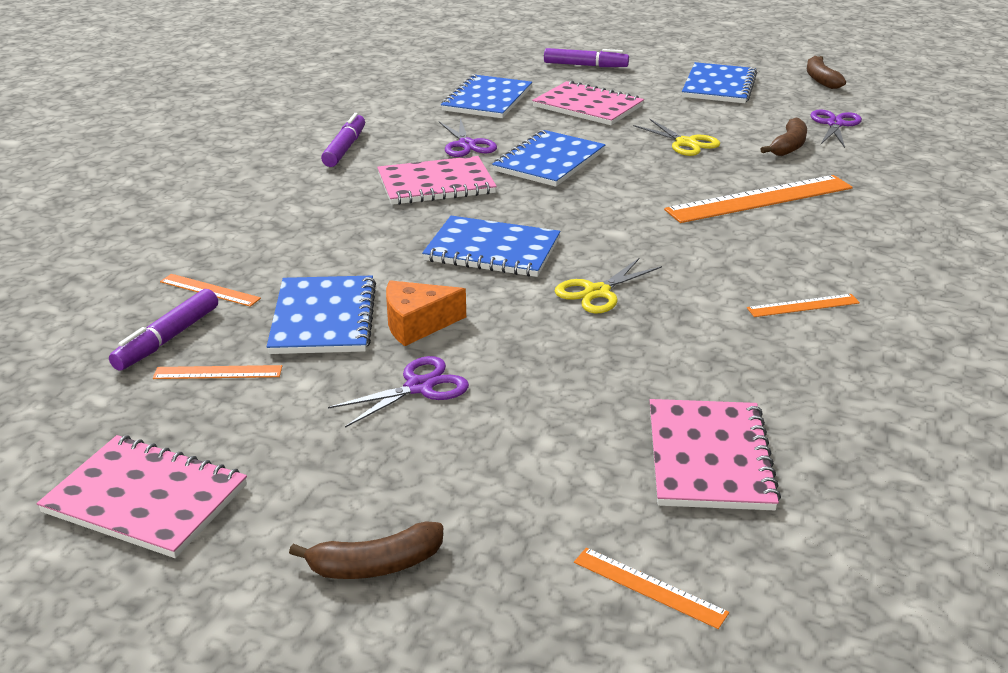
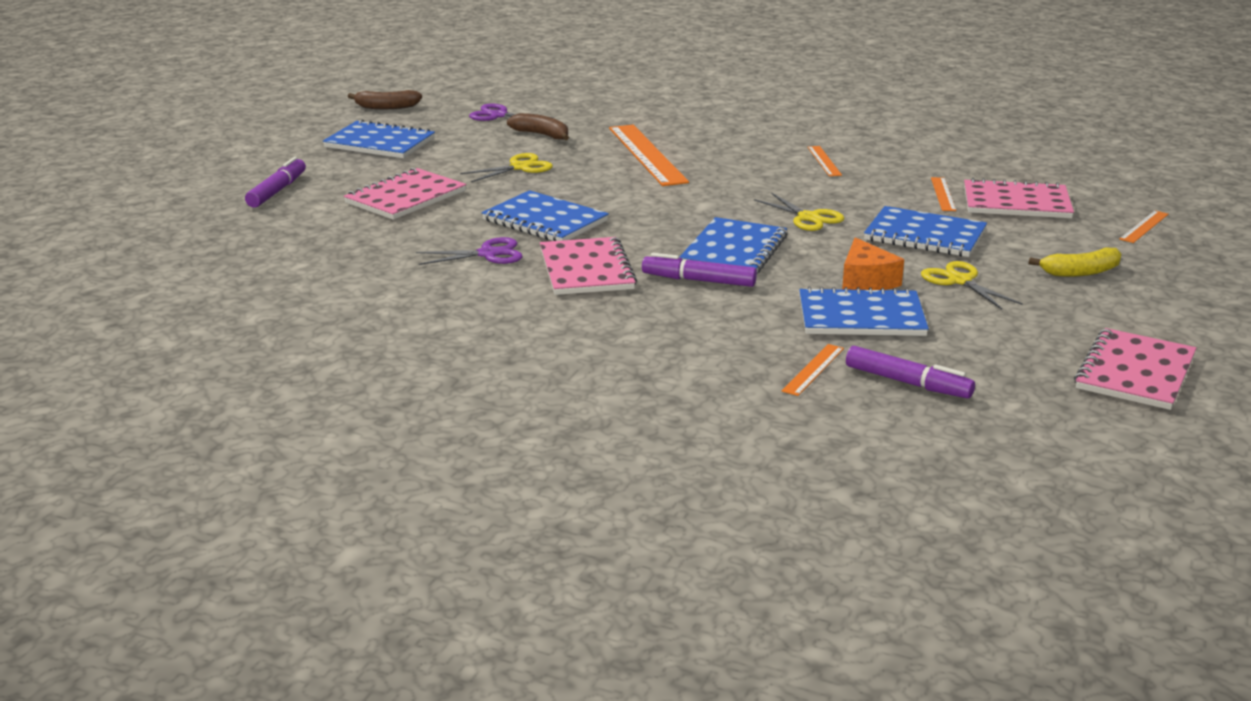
camera: 85 degrees left, 5 degrees down
(218, 372) = (958, 356): orange ruler -> orange ruler (943, 194)
(345, 148) = (474, 314): purple marker -> purple marker (699, 280)
(375, 565) = (1164, 295): brown banana -> none
(419, 387) = (959, 281): purple scissors -> yellow scissors
(453, 491) = (1080, 272): none -> yellow banana
(487, 99) = (358, 240): blue notebook -> blue notebook (925, 235)

